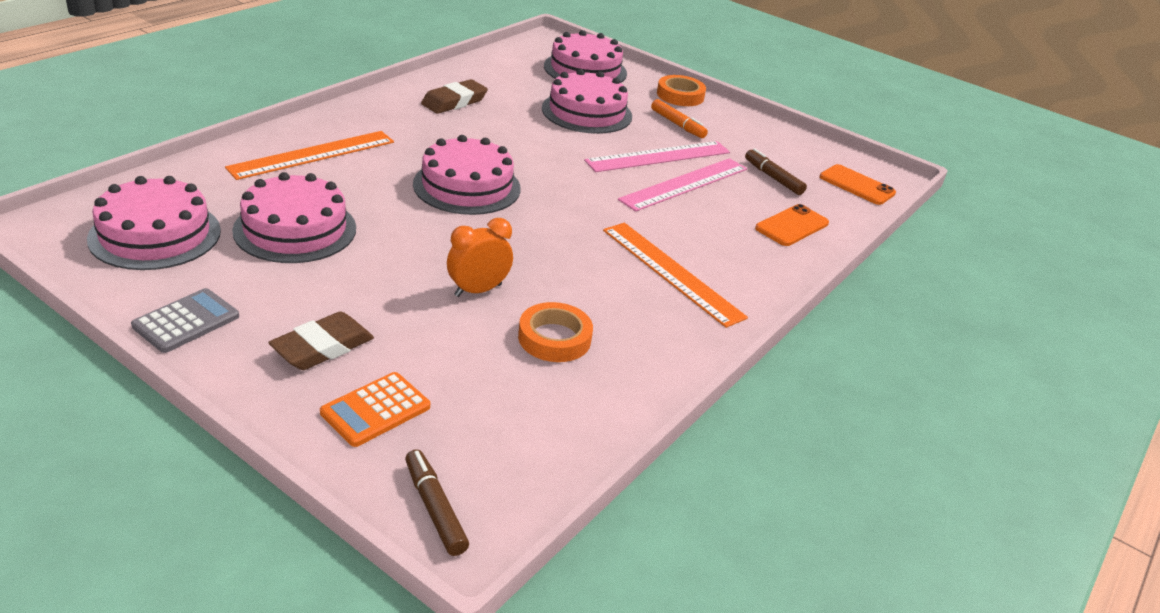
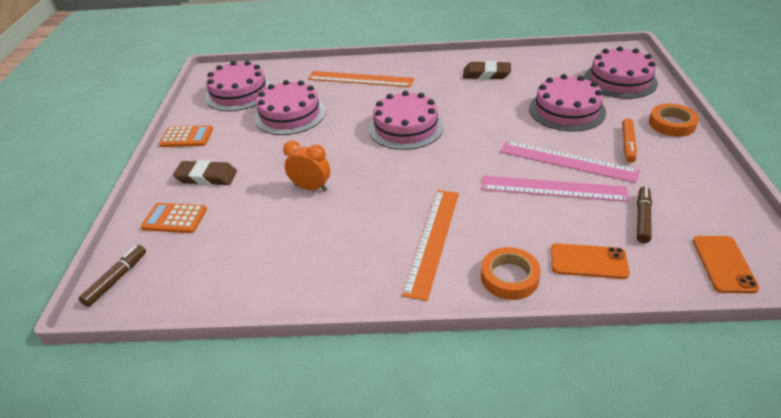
camera: 60 degrees right, 5 degrees up
(186, 321) = (186, 137): grey calculator -> orange calculator
(554, 338) = (299, 236): orange tape -> orange tape (509, 277)

